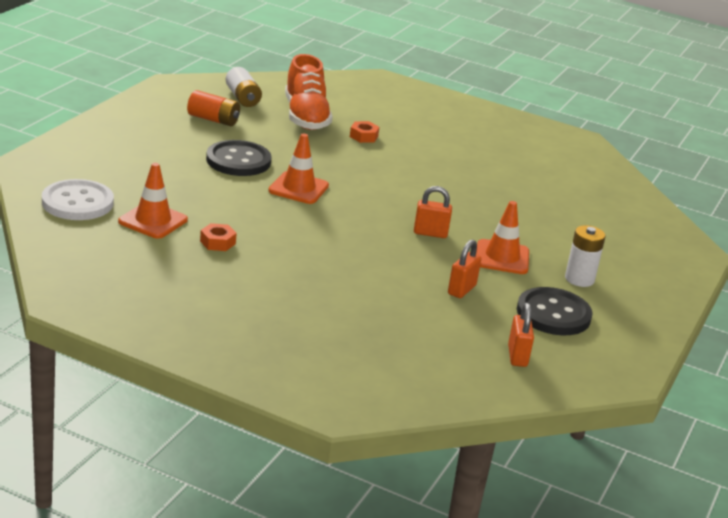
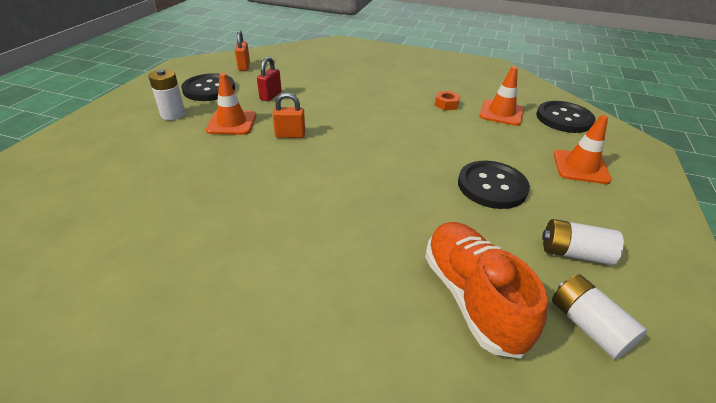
camera: 175 degrees right, 10 degrees up
(77, 202) = (564, 118): white button -> black button
(213, 119) = (574, 253): orange battery -> white battery
(298, 188) = (416, 162): orange traffic cone -> orange traffic cone (580, 167)
(363, 136) = (376, 267): orange nut -> none
(461, 290) = (270, 96): orange padlock -> red padlock

